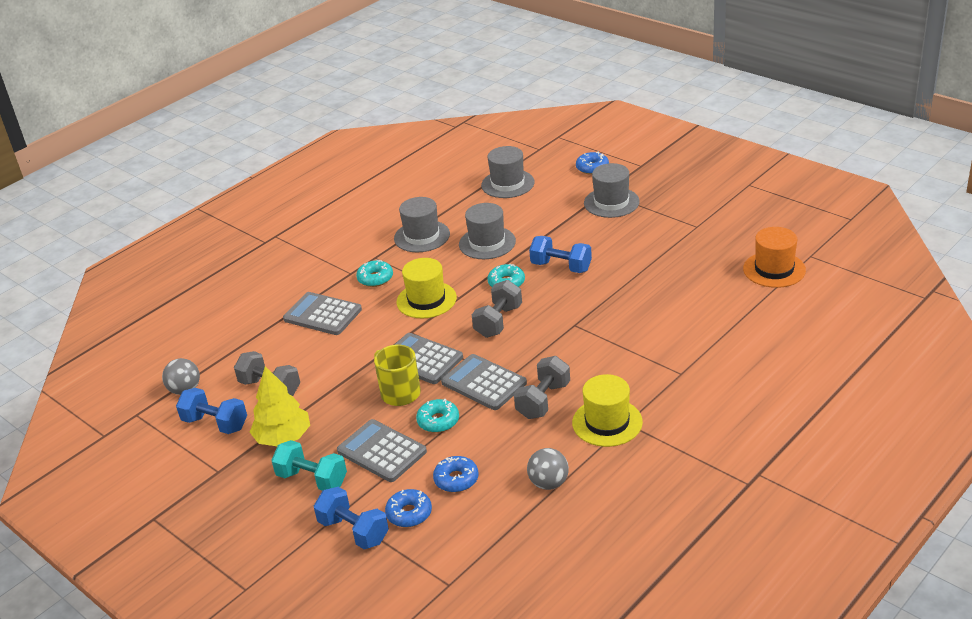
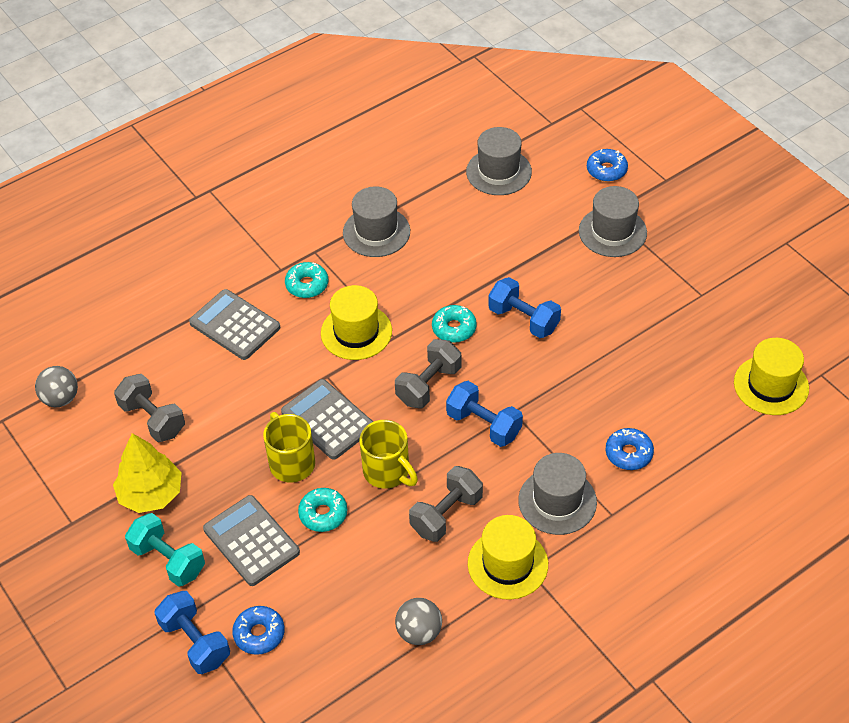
camera: 10 degrees right, 15 degrees up
(215, 423) = (83, 455): blue dumbbell -> blue dumbbell (484, 425)
(456, 479) = (321, 600): blue donut -> blue donut (628, 453)
(484, 383) = (387, 472): grey calculator -> yellow mug
(487, 243) = (448, 261): grey hat -> grey hat (557, 501)
(774, 269) = (771, 385): orange hat -> yellow hat

